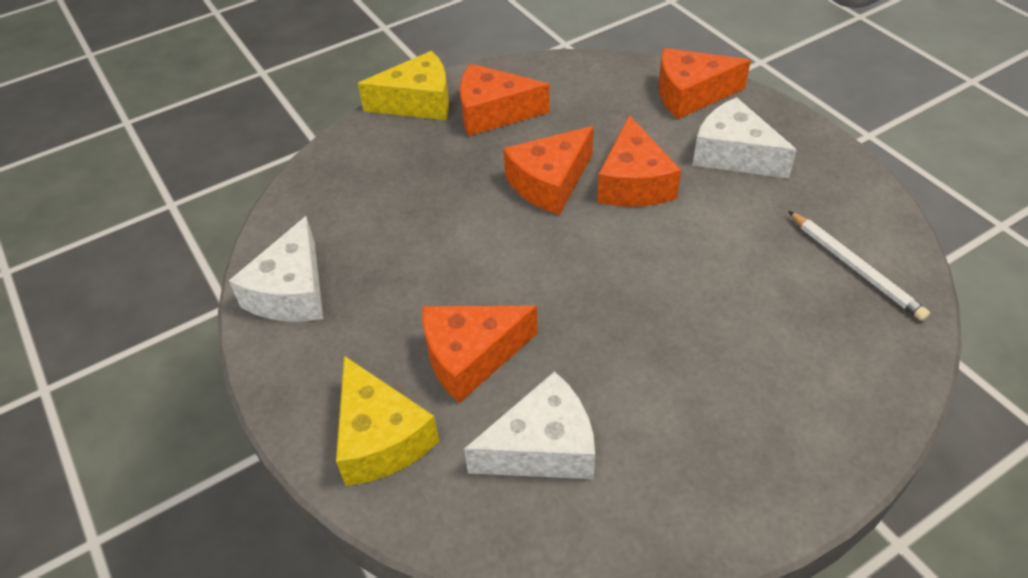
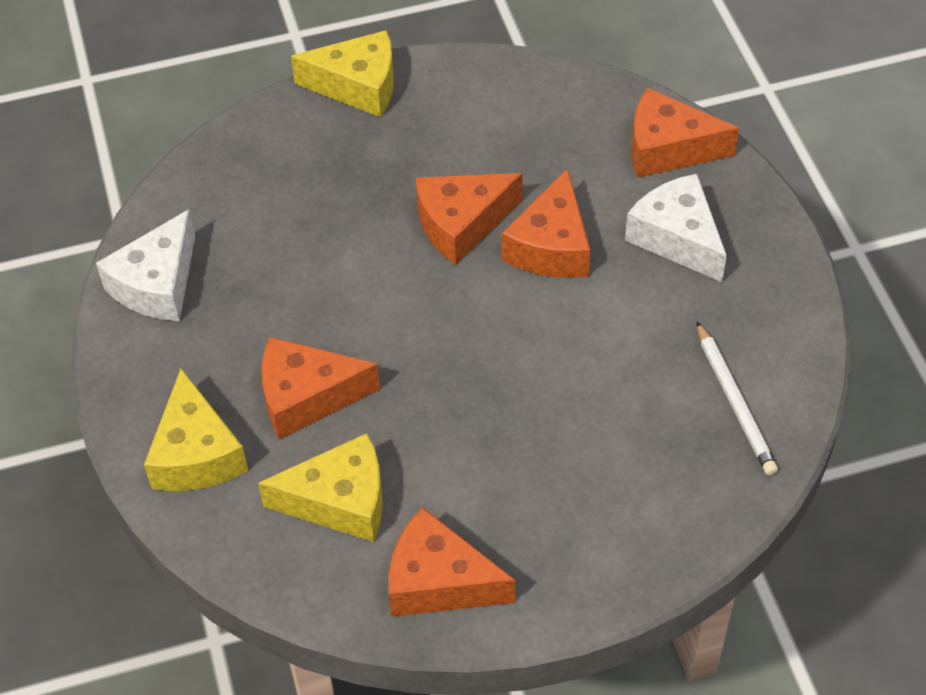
camera: 15 degrees right, 5 degrees up
(493, 113) = (436, 120): orange cheese -> orange cheese (439, 581)
(543, 447) = (340, 501): white cheese -> yellow cheese

